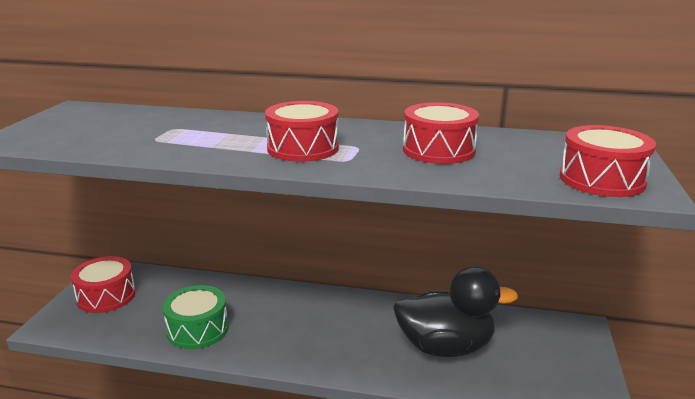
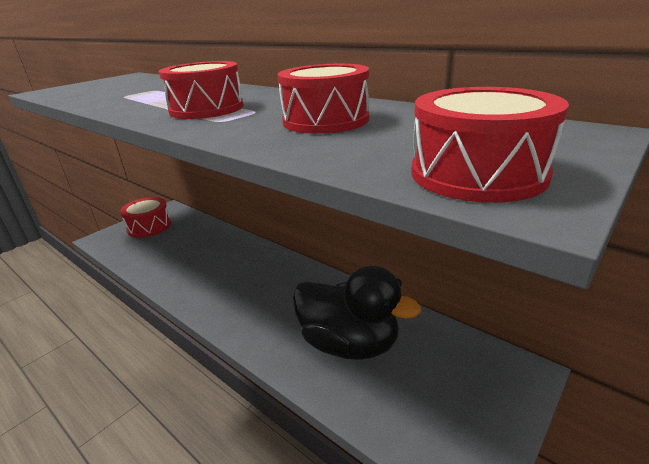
camera: 30 degrees right, 5 degrees up
(197, 329) = (176, 266): green drum -> none

